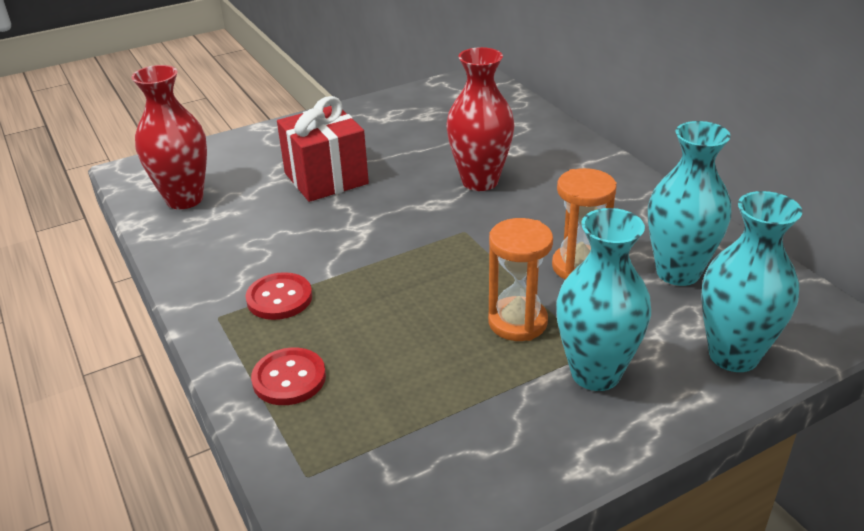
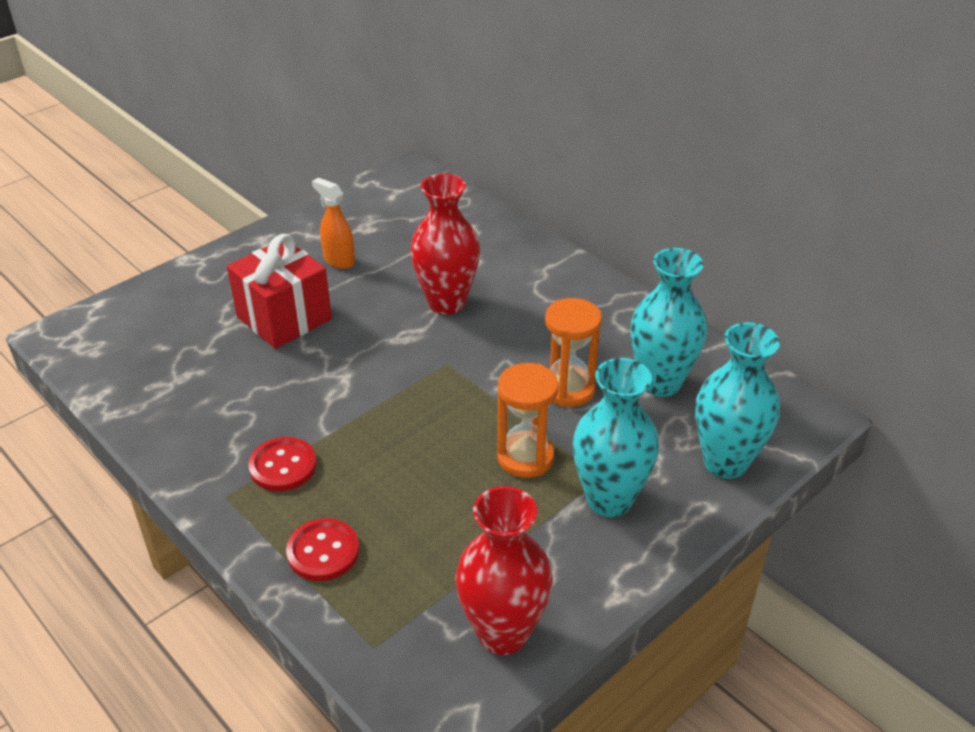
camera: 15 degrees left, 5 degrees up
(184, 199) = (136, 362): red vase -> red vase (503, 633)
(391, 139) = (339, 260): none -> orange spray bottle

